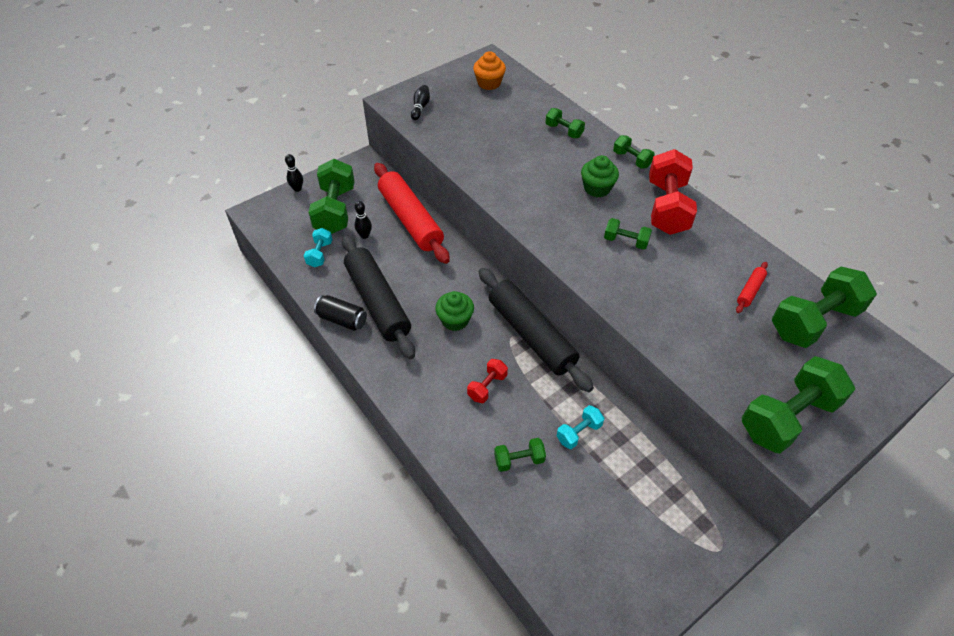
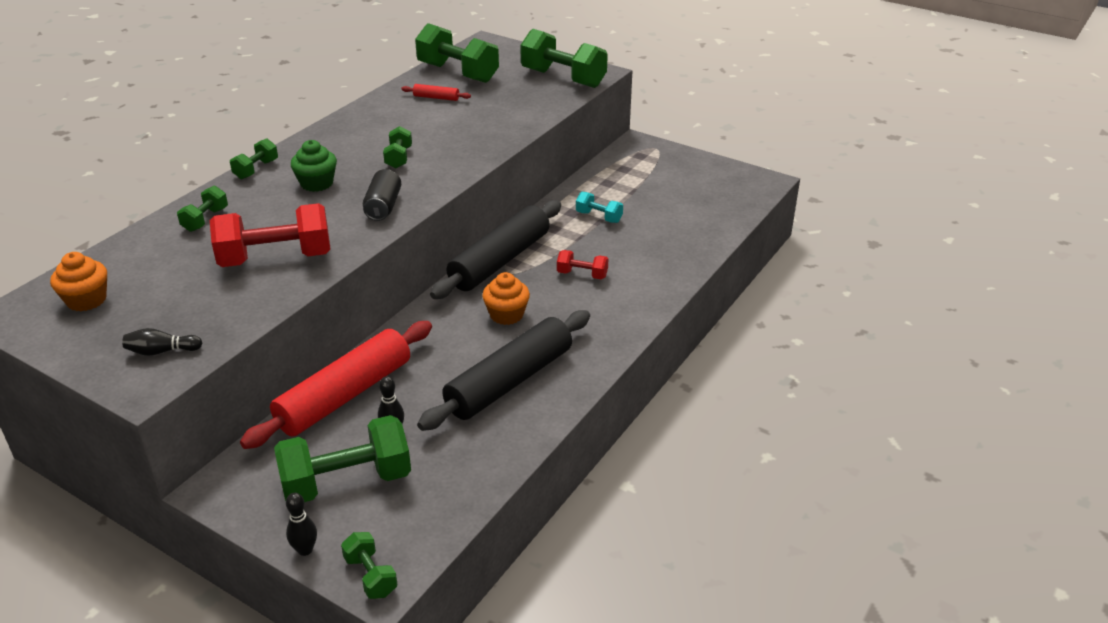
camera: 110 degrees left, 15 degrees down
(320, 254) = (448, 465): turquoise dumbbell -> none
(342, 319) = (553, 403): black can -> black can (383, 206)
(455, 320) = (506, 315): green cupcake -> orange cupcake
(519, 460) = (649, 242): green dumbbell -> green dumbbell (370, 576)
(667, 207) = (335, 142): red dumbbell -> red dumbbell (276, 258)

